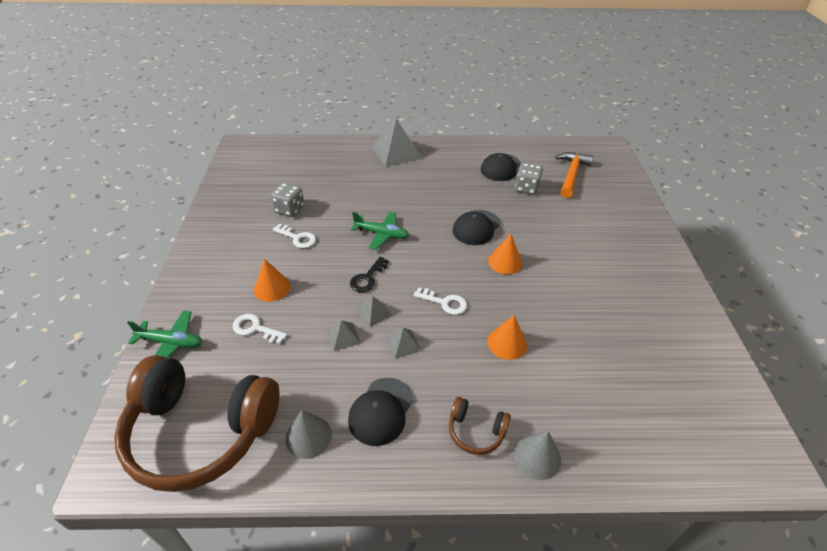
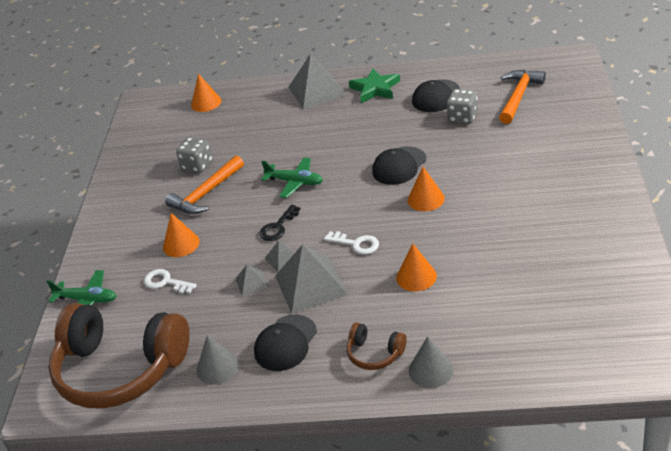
camera: 10 degrees right, 5 degrees down
(297, 238) = (206, 194): white key -> orange hammer
(298, 153) = (206, 103): none -> orange cone
(403, 344) = (310, 285): grey pyramid -> grey pyramid, size x2.09
(447, 155) = (375, 89): none -> green star

